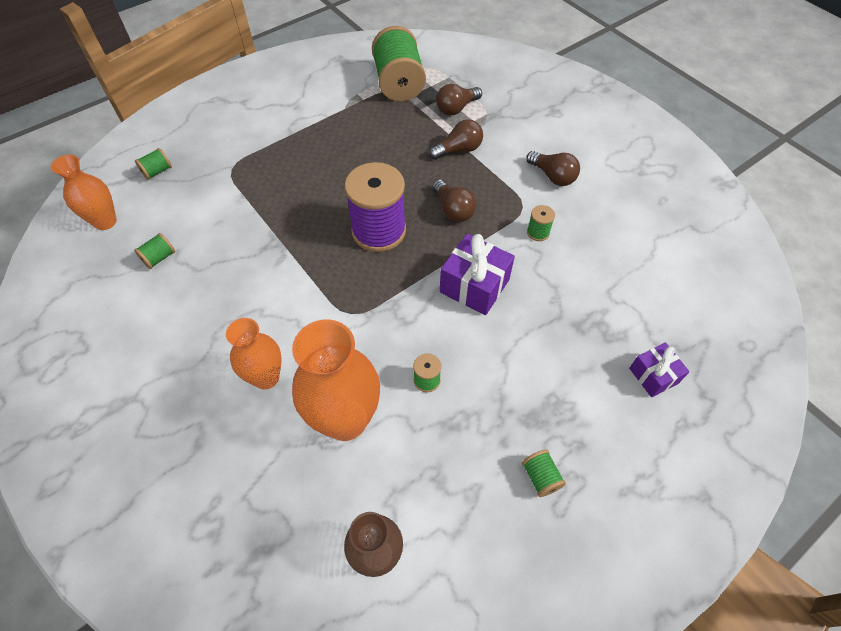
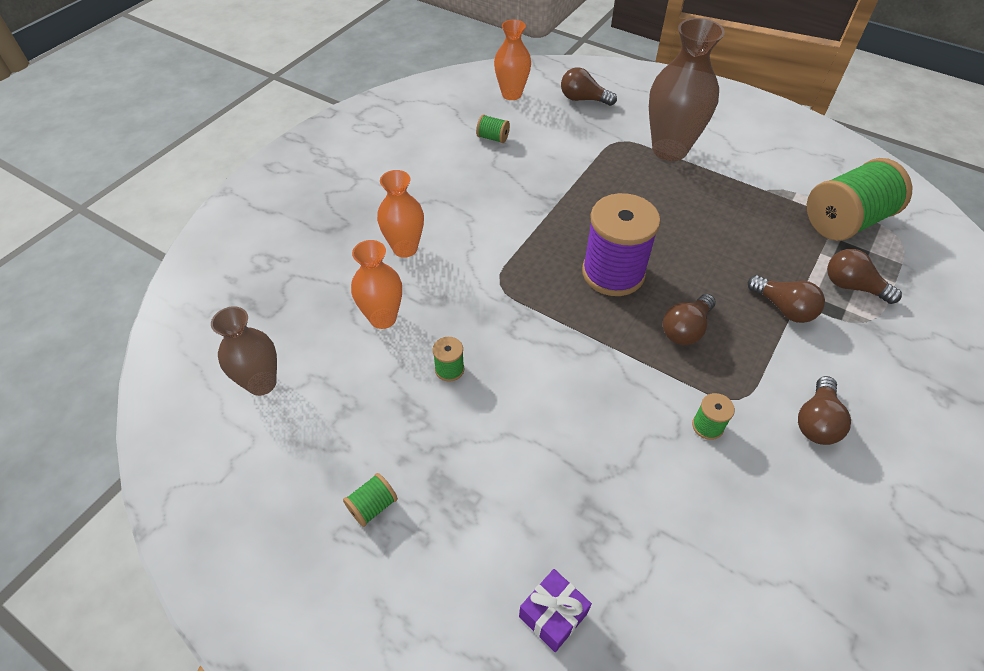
camera: 70 degrees right, 5 degrees down
(157, 171) = (583, 99): green spool -> brown light bulb
(265, 141) = (669, 149): none -> brown vase
(345, 420) = (383, 318): orange vase -> orange vase, size x0.62
(474, 286) = (588, 379): purple gift -> none

